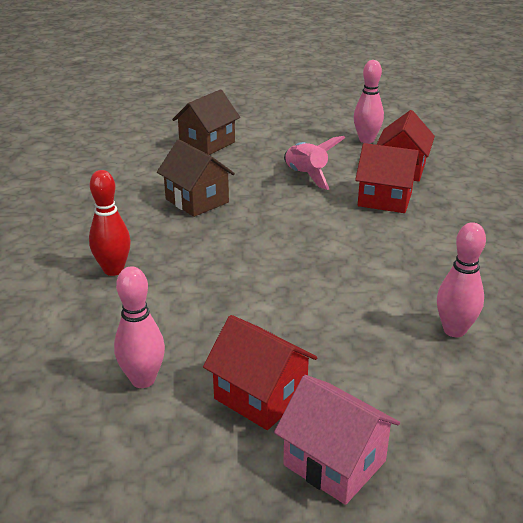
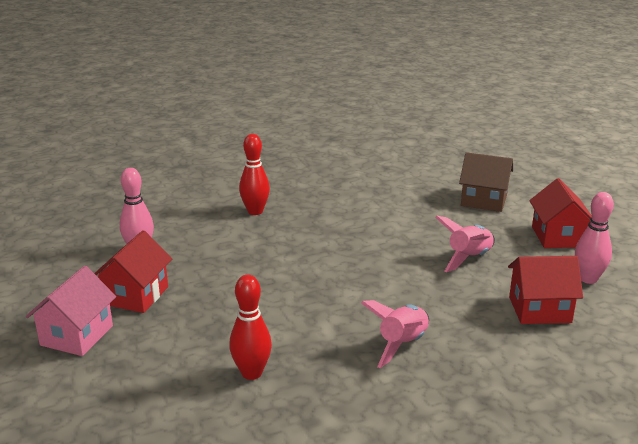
camera: 70 degrees right, 5 degrees down
(197, 201) = (376, 218): brown house -> none
(384, 199) = (460, 308): red house -> red house (557, 237)
(431, 238) = (402, 345): none -> pink rocket
(454, 330) = (251, 373): pink bowling pin -> red bowling pin

